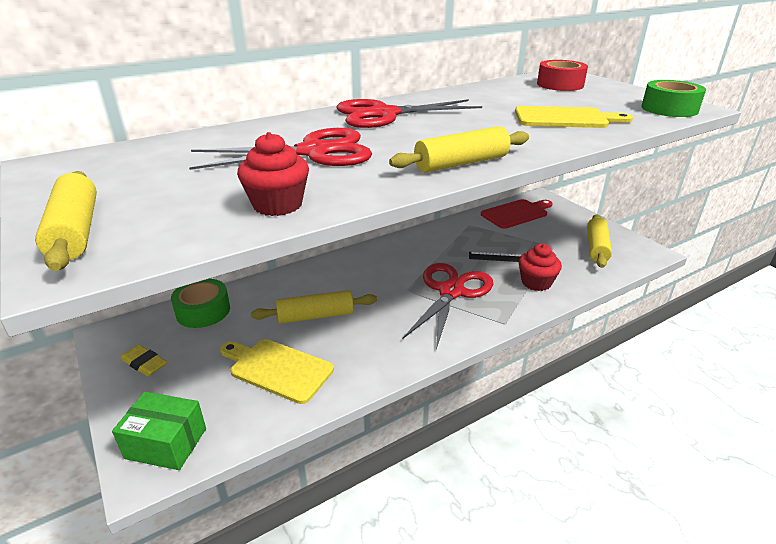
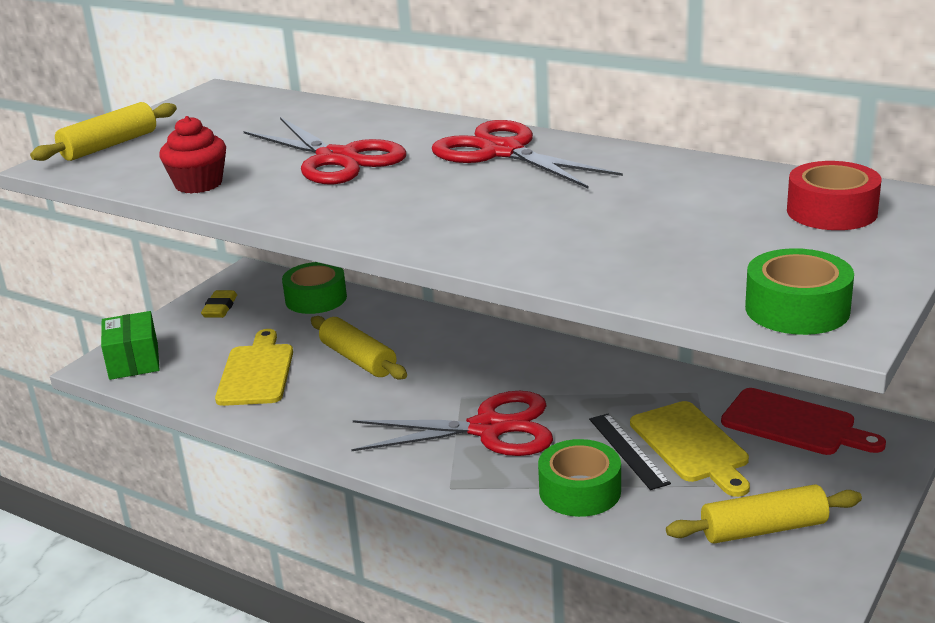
camera: 65 degrees right, 5 degrees down
(461, 163) = (370, 224): yellow rolling pin -> none
(536, 282) = (579, 491): red cupcake -> green tape
(565, 118) = (624, 245): yellow cutting board -> yellow cutting board (691, 445)

